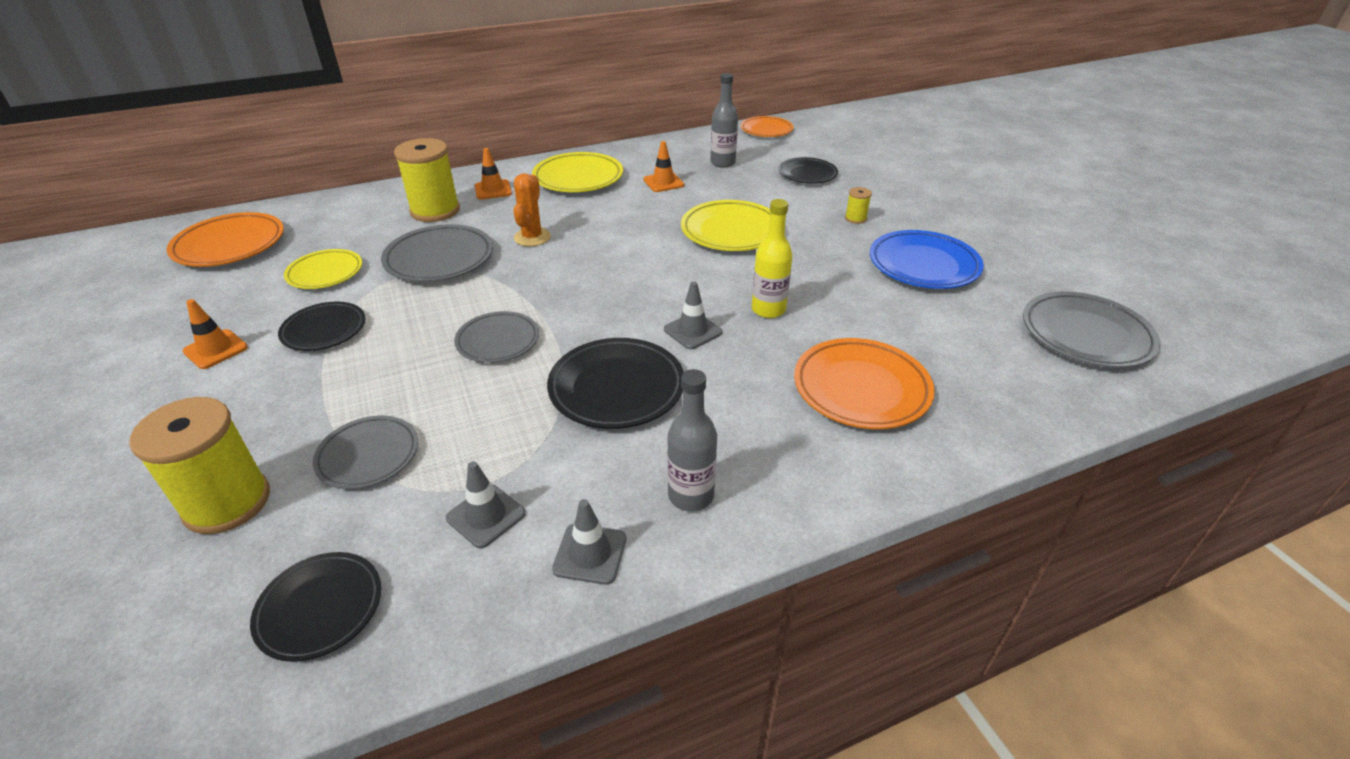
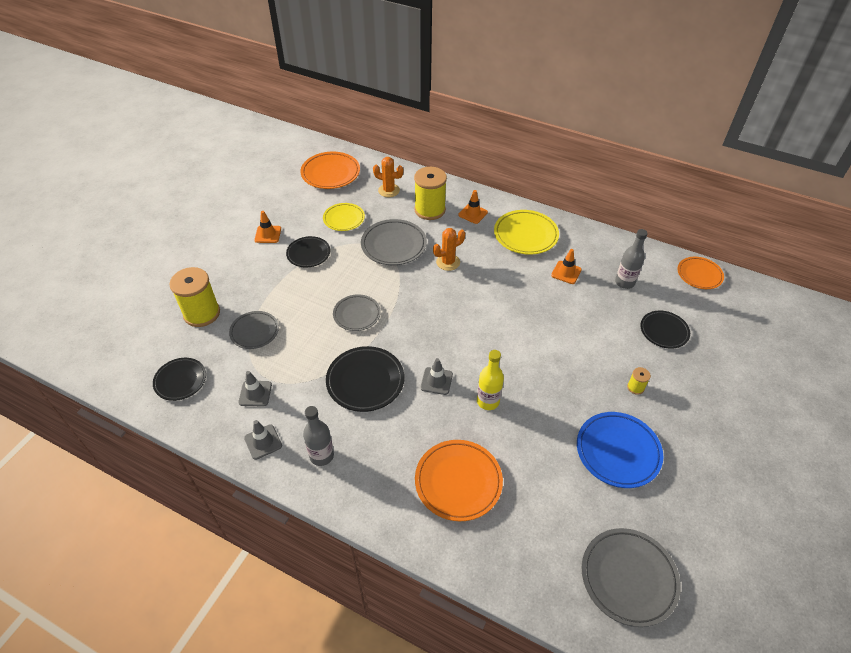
camera: 50 degrees right, 10 degrees up
(350, 221) = (389, 190): none -> orange cactus
(731, 231) = (548, 337): yellow plate -> none

